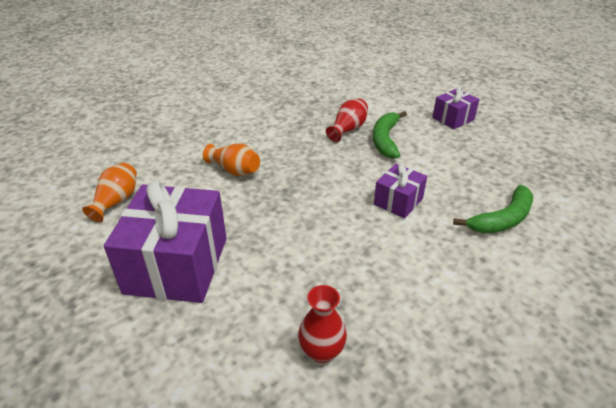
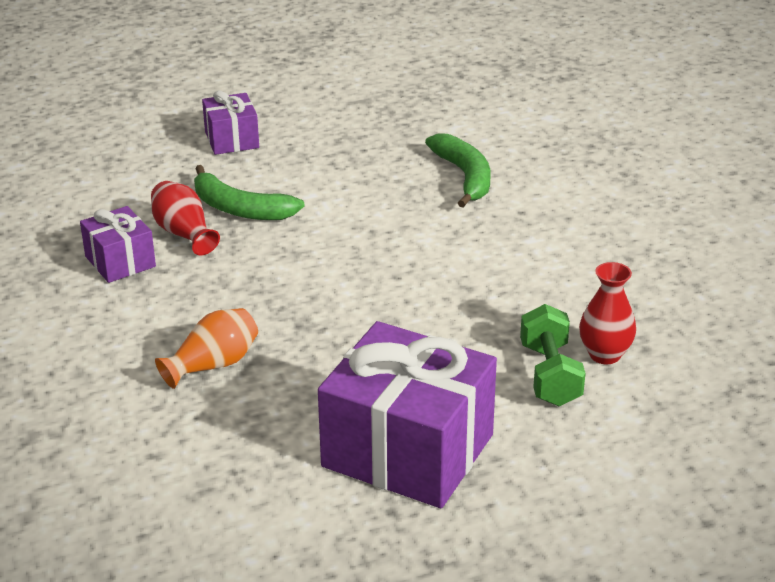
camera: 70 degrees left, 5 degrees down
(116, 201) = (210, 506): orange vase -> none
(281, 321) = (550, 375): none -> green dumbbell
(398, 201) = (387, 237): purple gift -> purple gift (120, 261)

